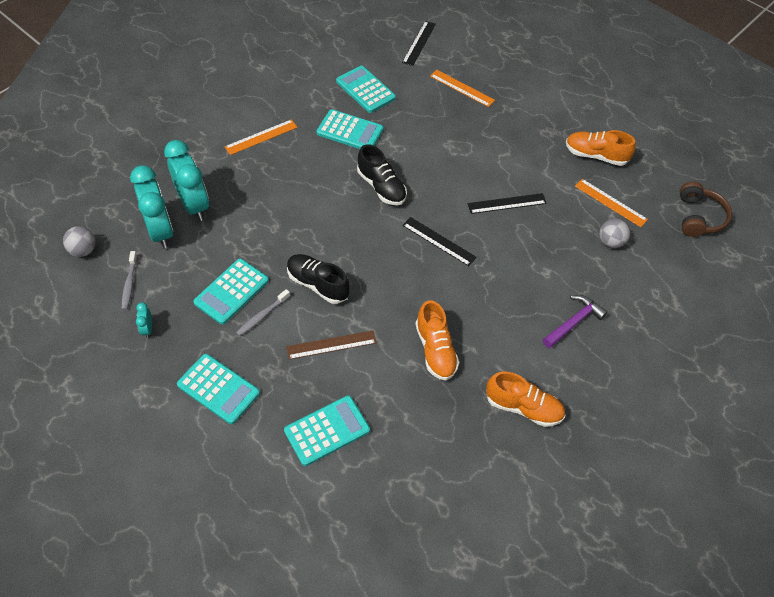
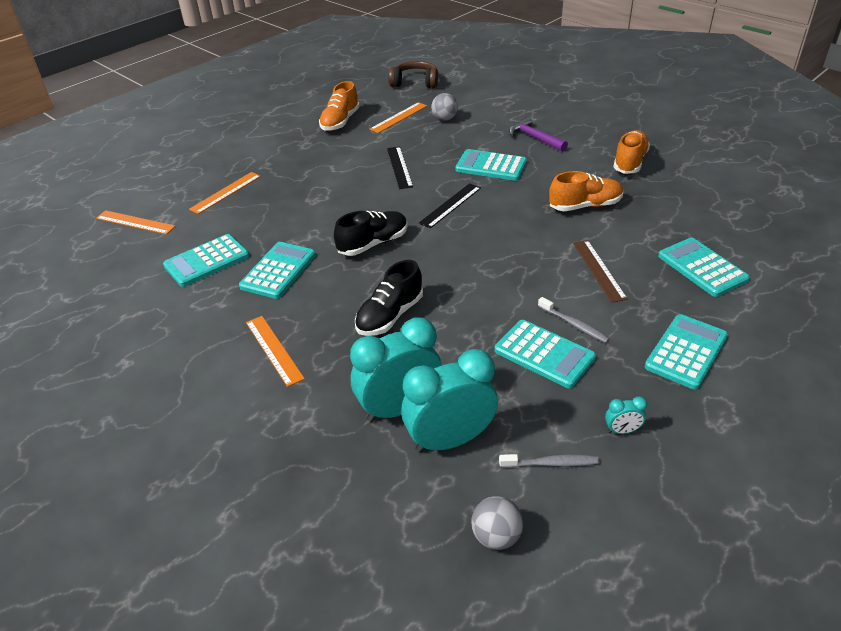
camera: 85 degrees left, 15 degrees down
(318, 284) = (520, 284): black shoe -> black shoe (390, 316)
(419, 43) = (135, 222): black ruler -> orange ruler
(511, 277) = (491, 166): none -> turquoise calculator

